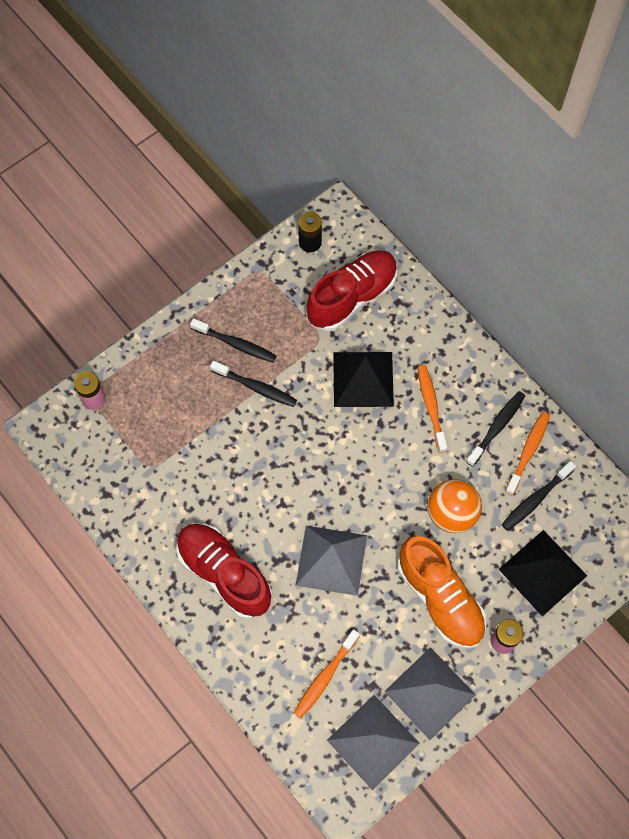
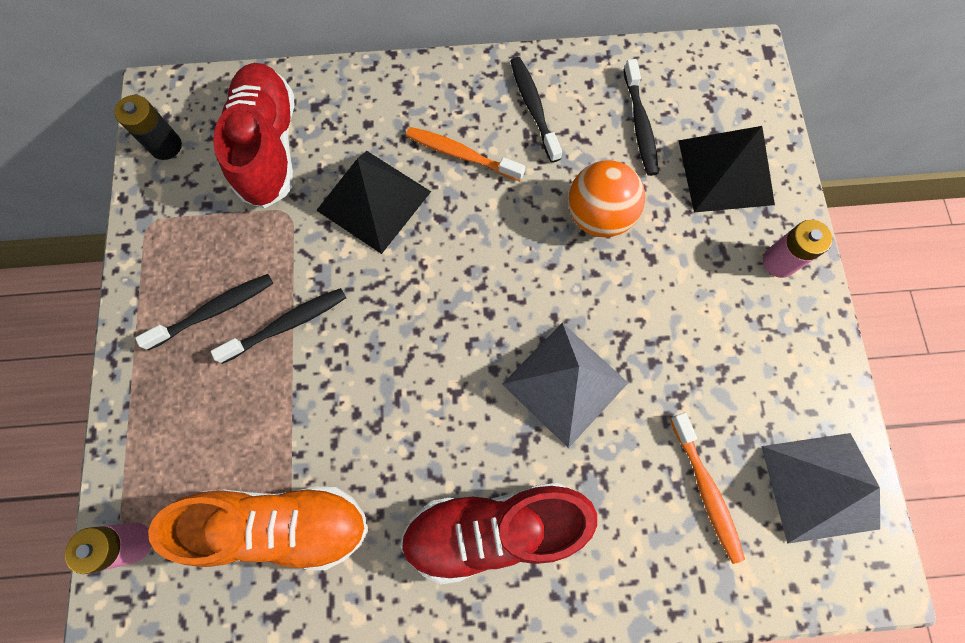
camera: 55 degrees left, 5 degrees up
(429, 693) = (795, 380): grey pyramid -> none
(440, 598) = (689, 294): orange shoe -> orange shoe (281, 524)
(528, 451) = (582, 97): orange toothbrush -> none

